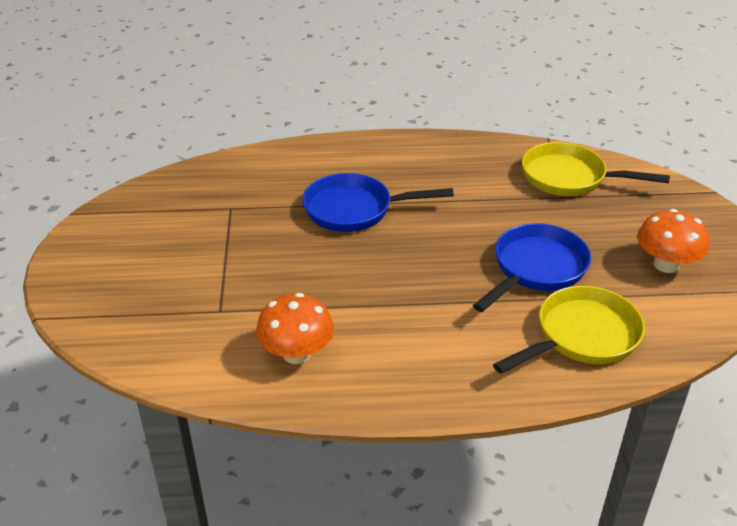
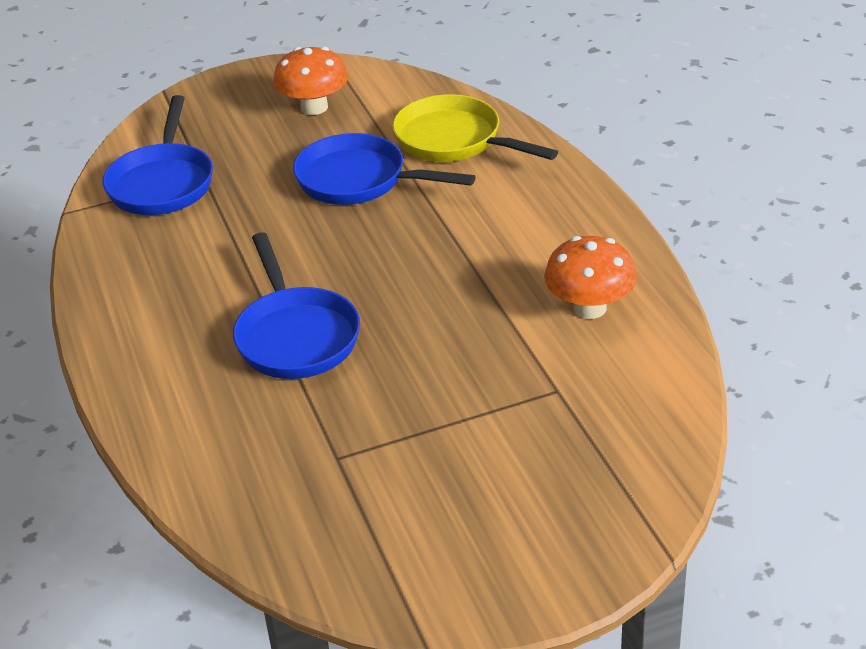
camera: 105 degrees left, 0 degrees up
(569, 178) = (162, 183): yellow pan -> blue pan

